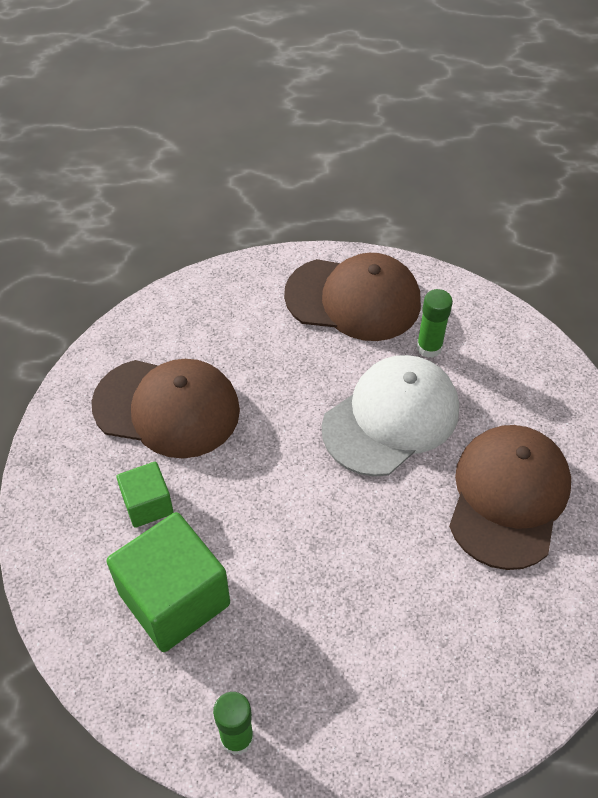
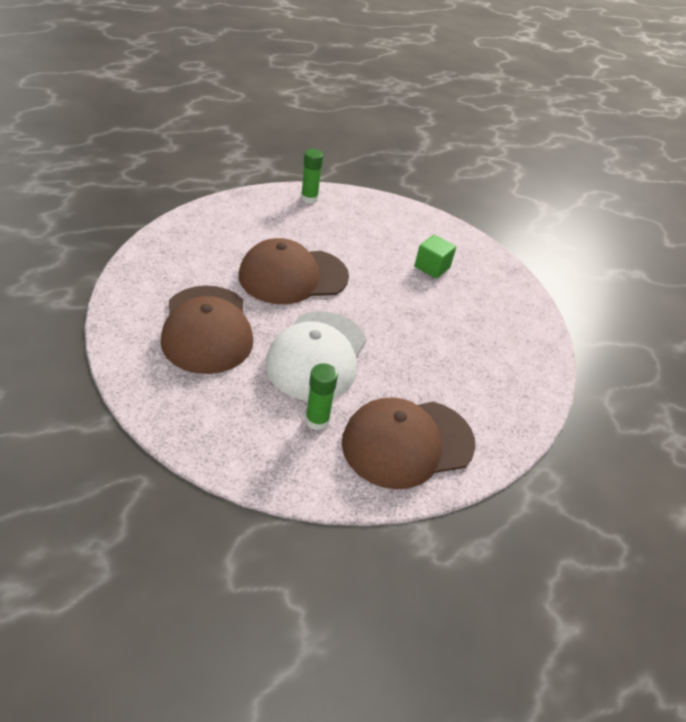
camera: 145 degrees right, 10 degrees down
(167, 408) = (471, 317): brown cap -> brown cap (293, 276)
(174, 599) = (380, 234): green cube -> none

